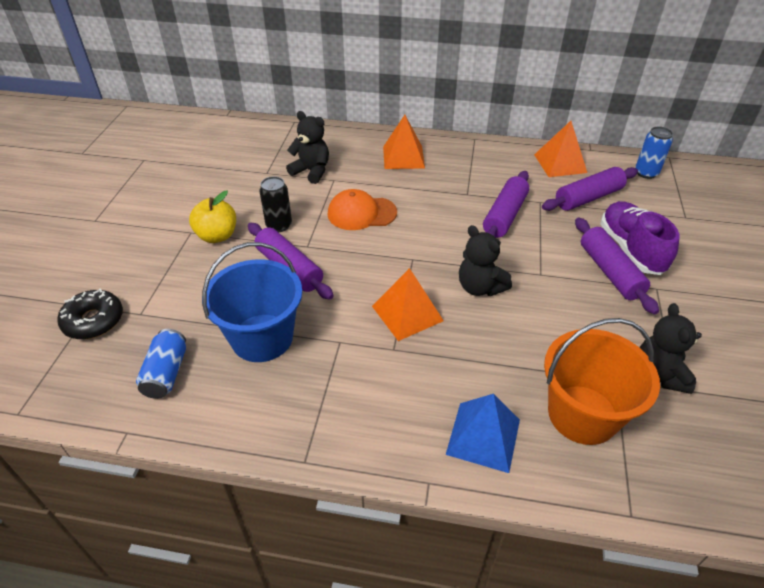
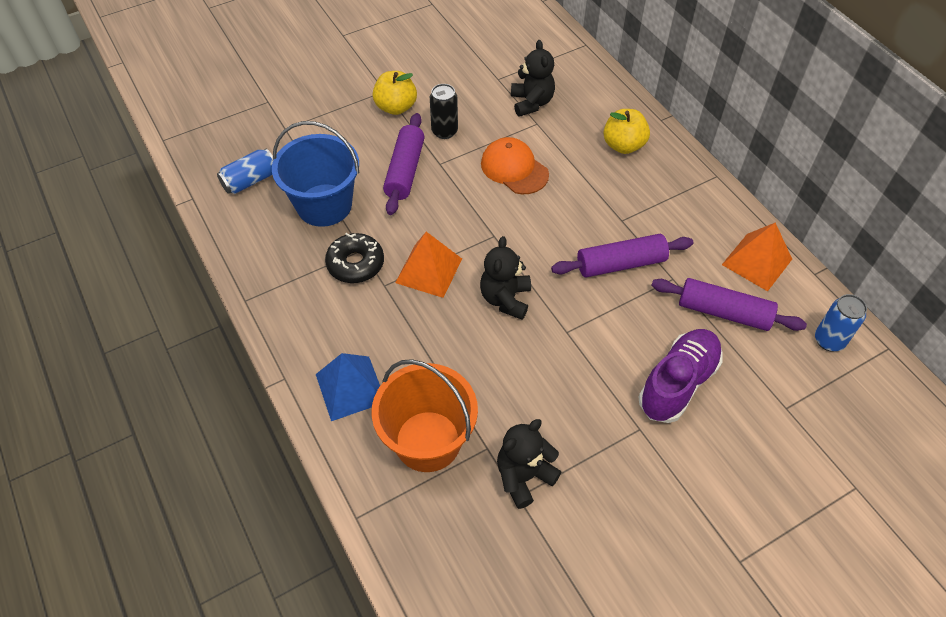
camera: 50 degrees right, 10 degrees up
(93, 321) = (257, 112): black donut -> black donut (355, 264)
(403, 157) = (623, 145): orange pyramid -> yellow apple
(609, 272) = (624, 381): purple rolling pin -> none

